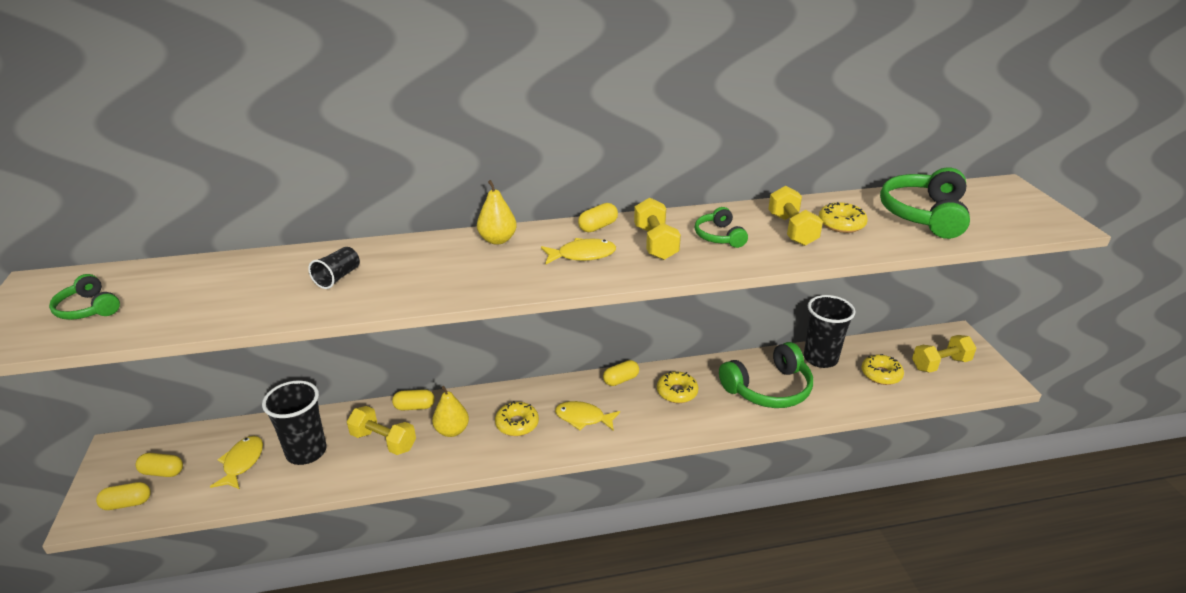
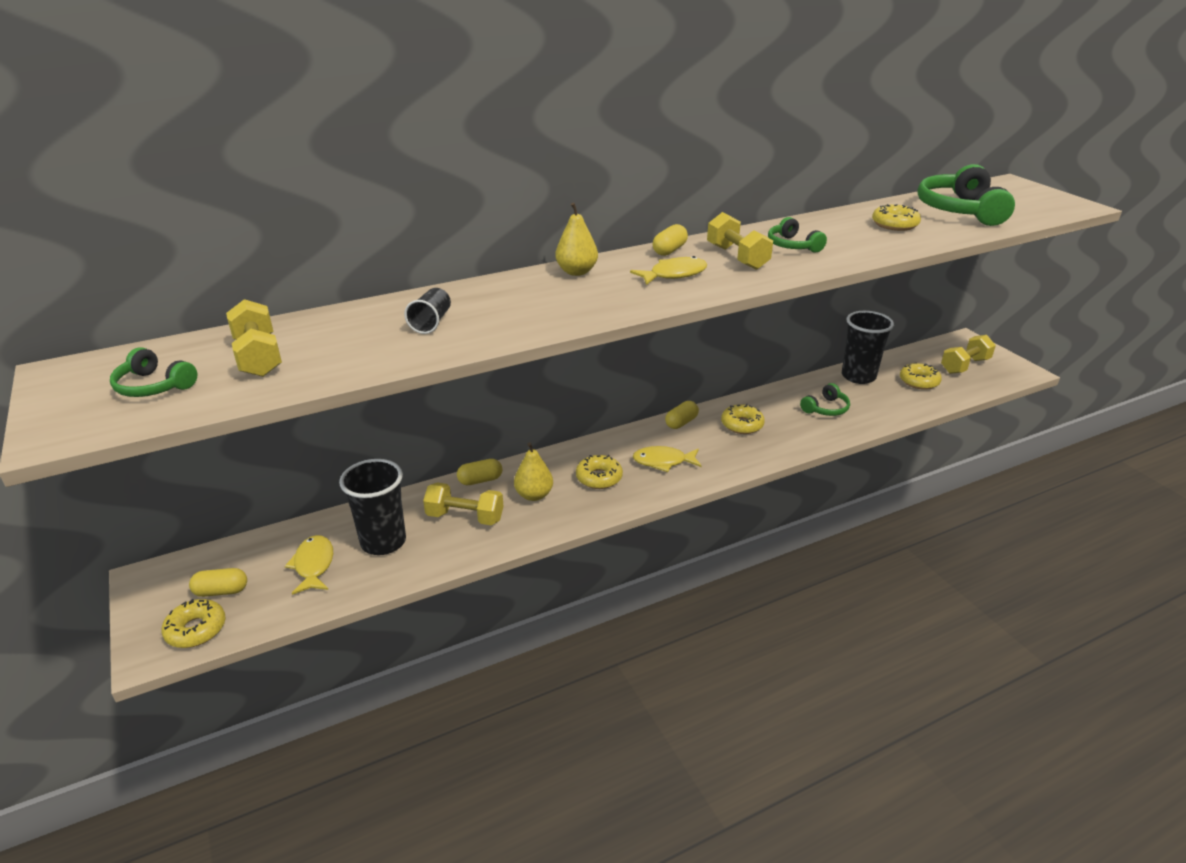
camera: 15 degrees left, 0 degrees up
(127, 503) = (196, 629): yellow capsule -> yellow donut
(768, 388) = (825, 408): green headphones -> green headphones, size x0.53
(792, 230) = (854, 233): yellow dumbbell -> yellow dumbbell (258, 357)

